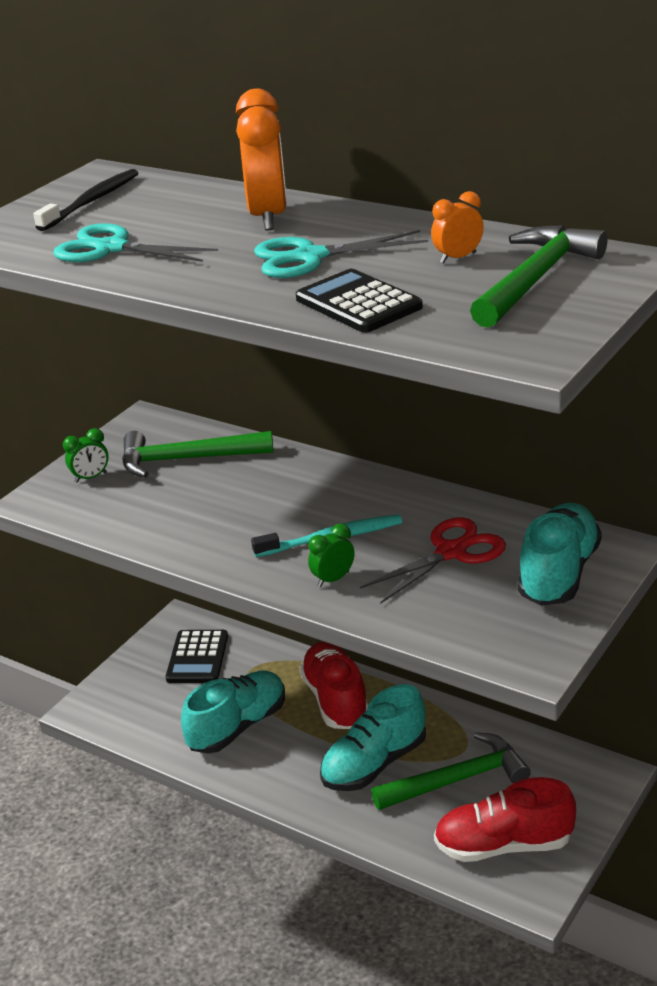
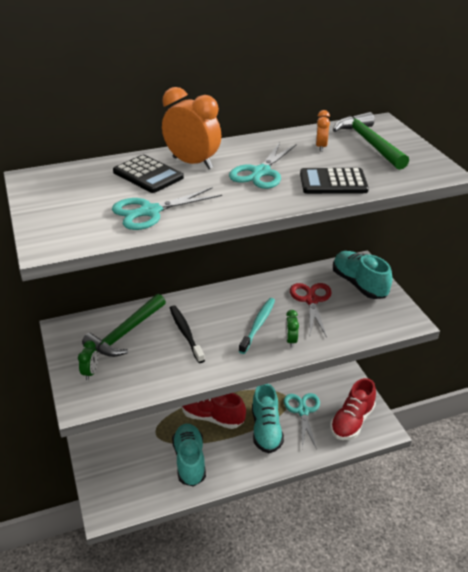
camera: 55 degrees left, 5 degrees up
(91, 202) = (69, 194): black toothbrush -> black toothbrush (186, 333)
(197, 657) = (122, 447): black calculator -> black calculator (148, 175)
(457, 779) = (302, 411): green hammer -> turquoise scissors

